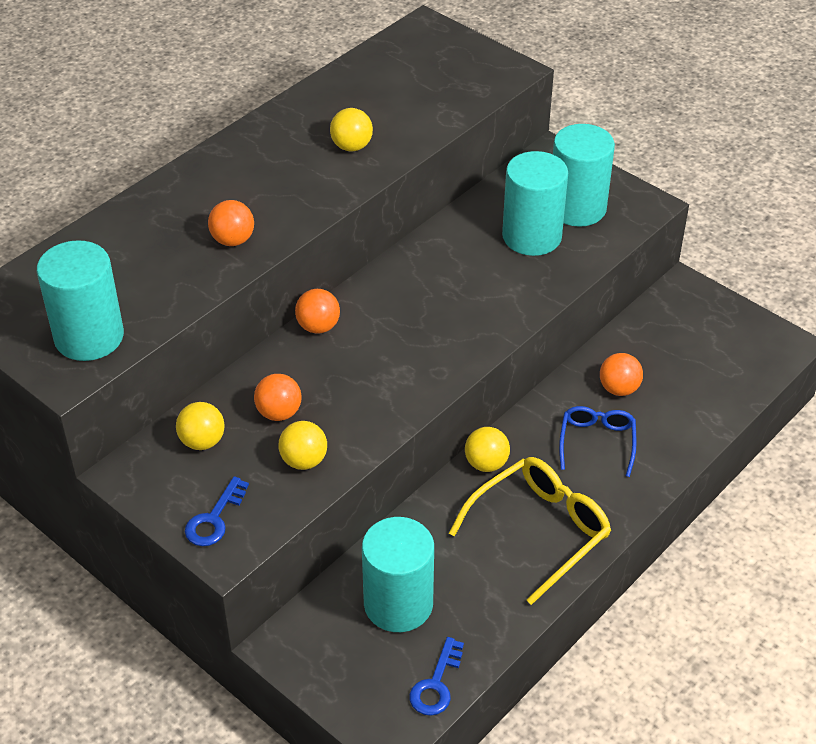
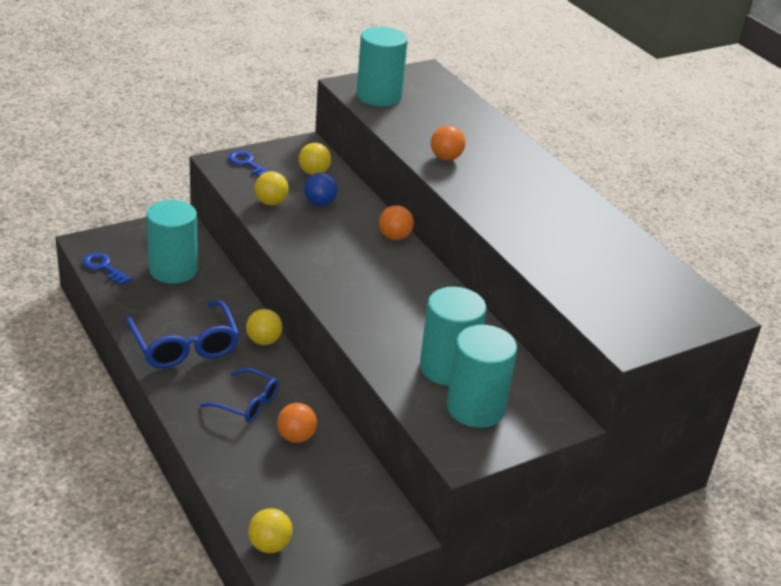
camera: 105 degrees right, 10 degrees down
(279, 413) = (320, 203): orange ball -> blue ball
(351, 146) = (537, 229): yellow ball -> yellow ball (269, 545)
(541, 530) = (185, 346): yellow glasses -> blue glasses

